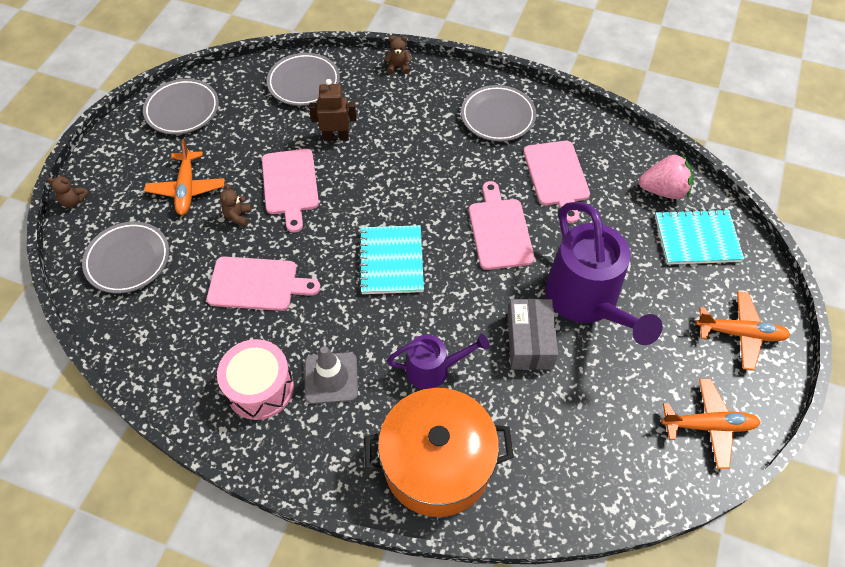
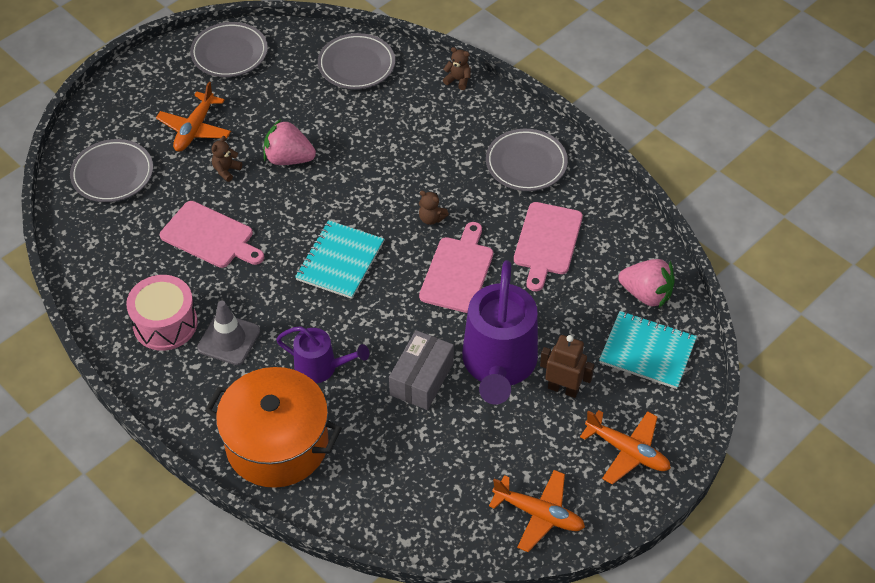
camera: 25 degrees right, 5 degrees down
(74, 201) = (93, 105): brown teddy bear -> brown teddy bear (431, 218)
(290, 185) = (289, 159): pink cutting board -> pink strawberry
(336, 137) = (357, 128): brown robot -> brown robot (563, 388)

